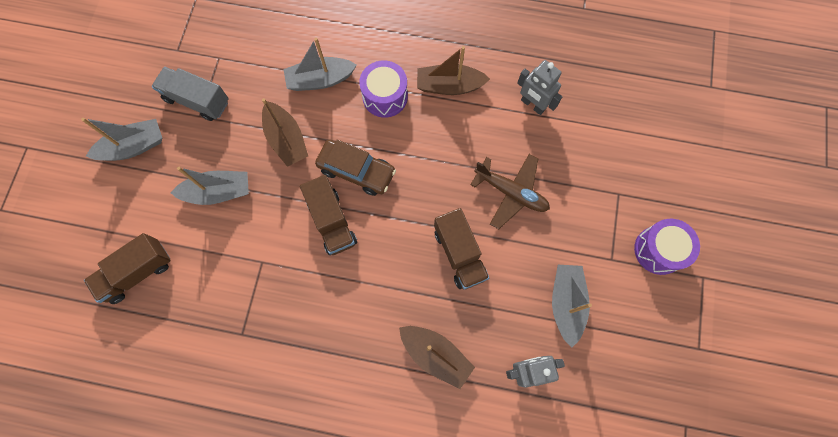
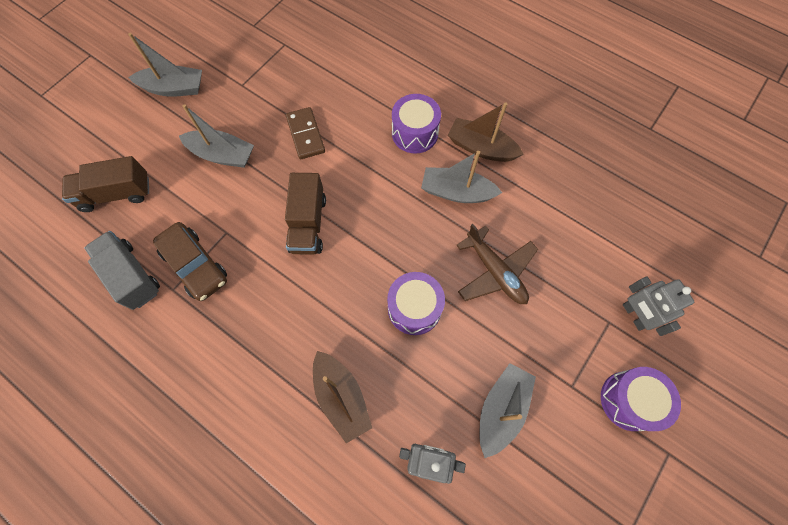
camera: 25 degrees right, 5 degrees down
(197, 100) = (247, 72): grey truck -> grey truck (132, 276)
(286, 139) = (306, 135): brown boat -> brown domino
(320, 80) = (363, 96): grey boat -> grey boat (456, 192)
(356, 171) = (354, 188): brown car -> brown car (195, 265)
(459, 254) = (414, 308): brown truck -> purple drum
(532, 105) = (556, 198): grey robot -> grey robot (634, 315)

